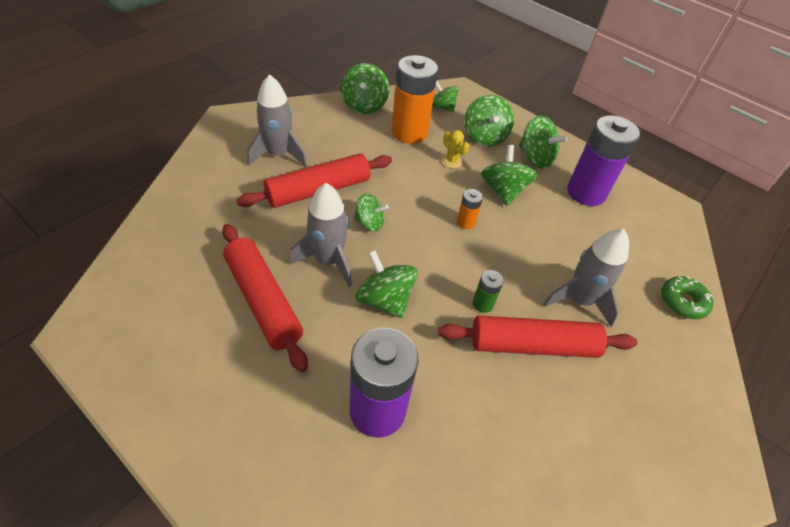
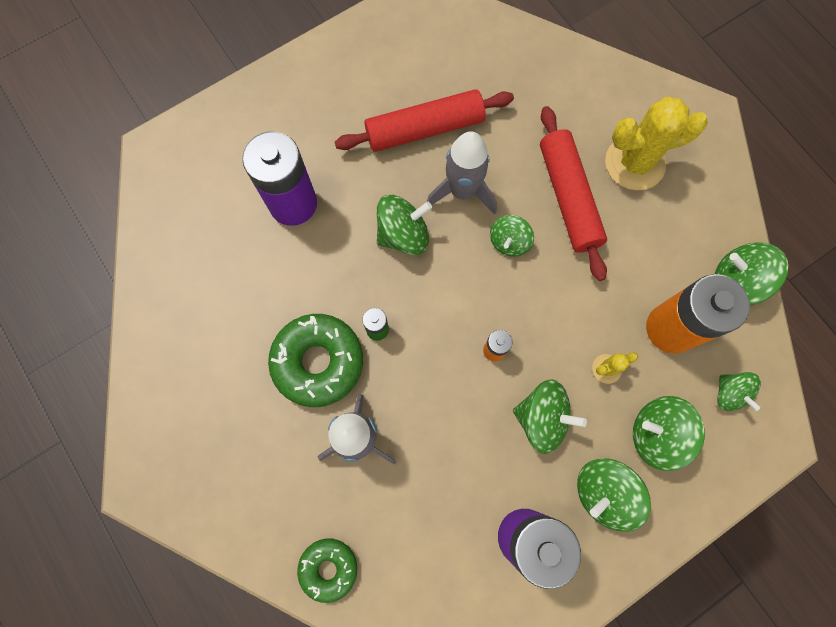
camera: 110 degrees right, 25 degrees up
(278, 154) = (634, 163): grey rocket -> yellow cactus
(442, 107) = (729, 393): green spinning top -> green spinning top turned 105 degrees clockwise
(533, 345) = (318, 362): red rolling pin -> green donut

